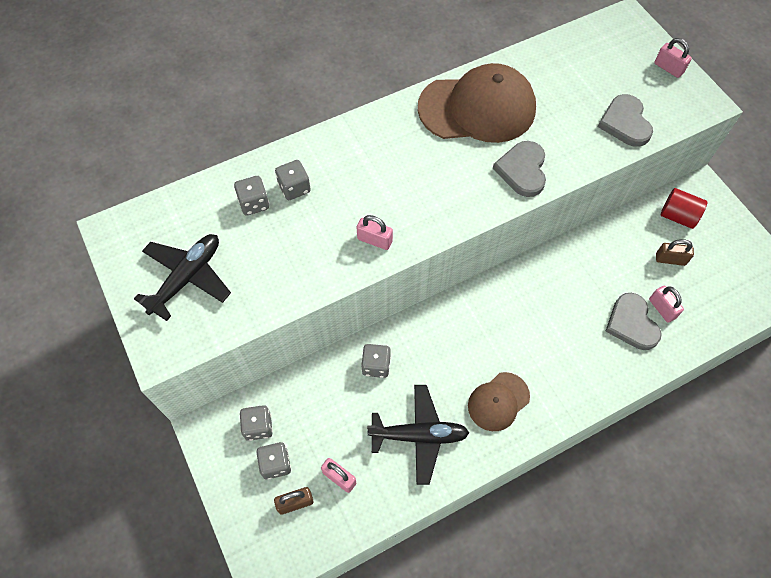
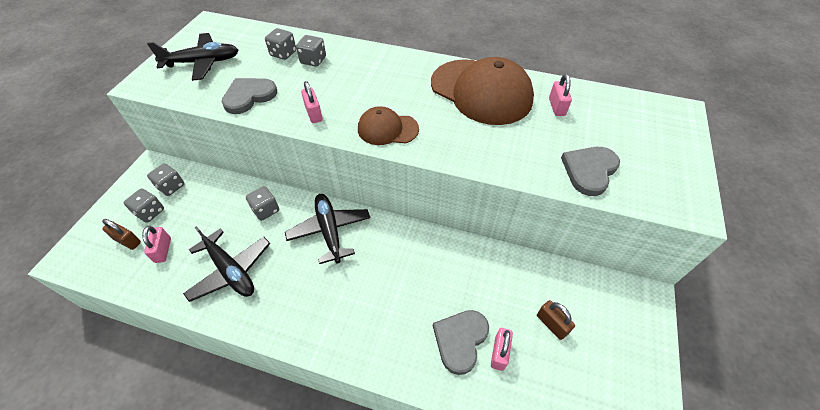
camera: 45 degrees right, 10 degrees down
(451, 333) = (330, 231): none -> black plane
(498, 401) = (300, 298): brown cap -> brown cap (387, 129)
(522, 170) = (463, 144): grey heart -> grey heart (249, 96)
(668, 68) = (680, 162): pink padlock -> pink padlock (556, 107)
(677, 216) = (597, 299): red cylinder -> none

